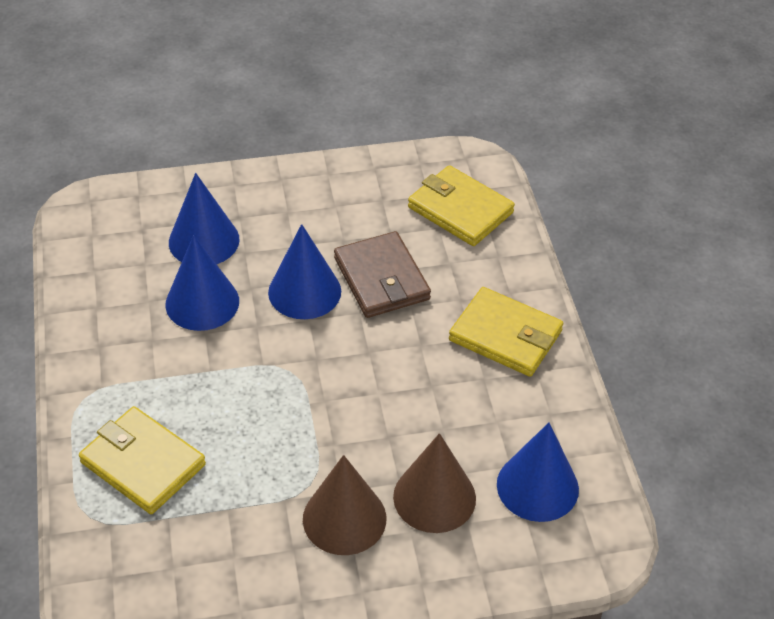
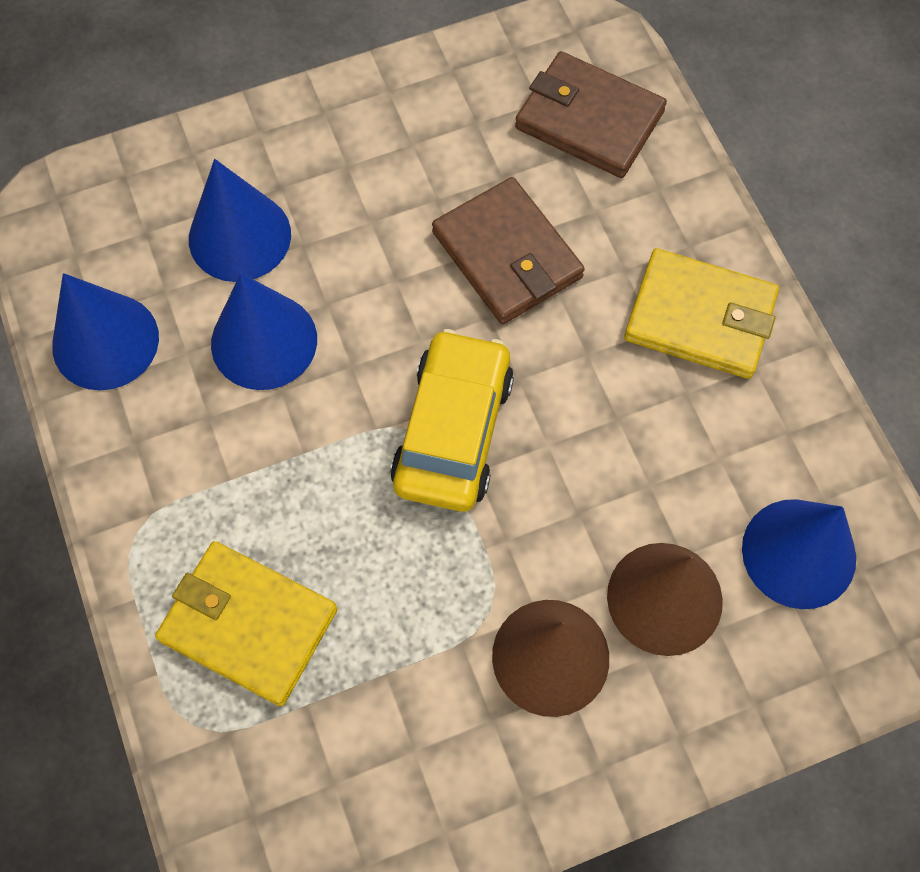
camera: 10 degrees left, 20 degrees up
(304, 291) = (404, 296): blue cone -> blue cone (105, 341)
(315, 374) = (453, 431): none -> yellow car
(460, 210) = (589, 120): yellow wallet -> brown wallet

